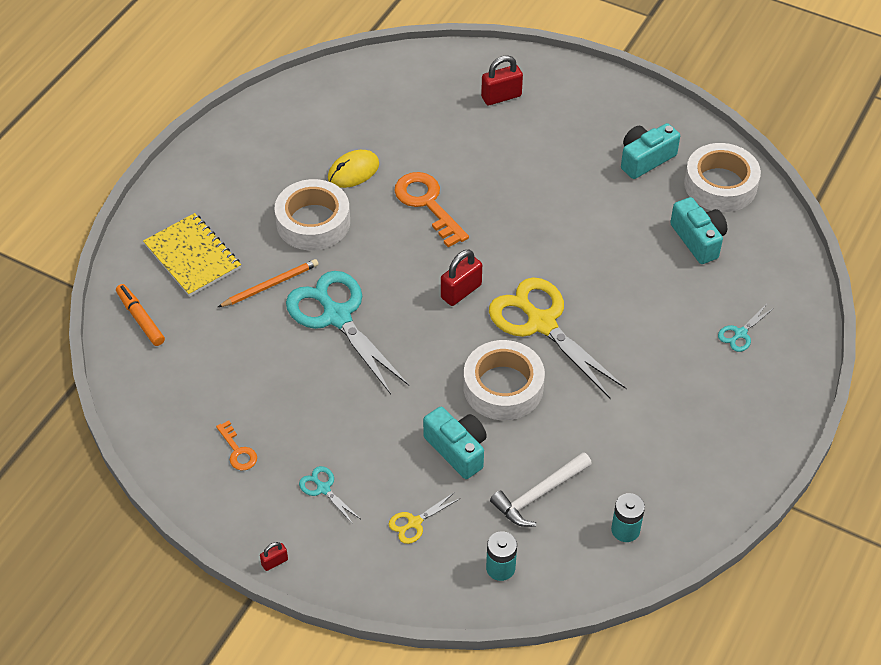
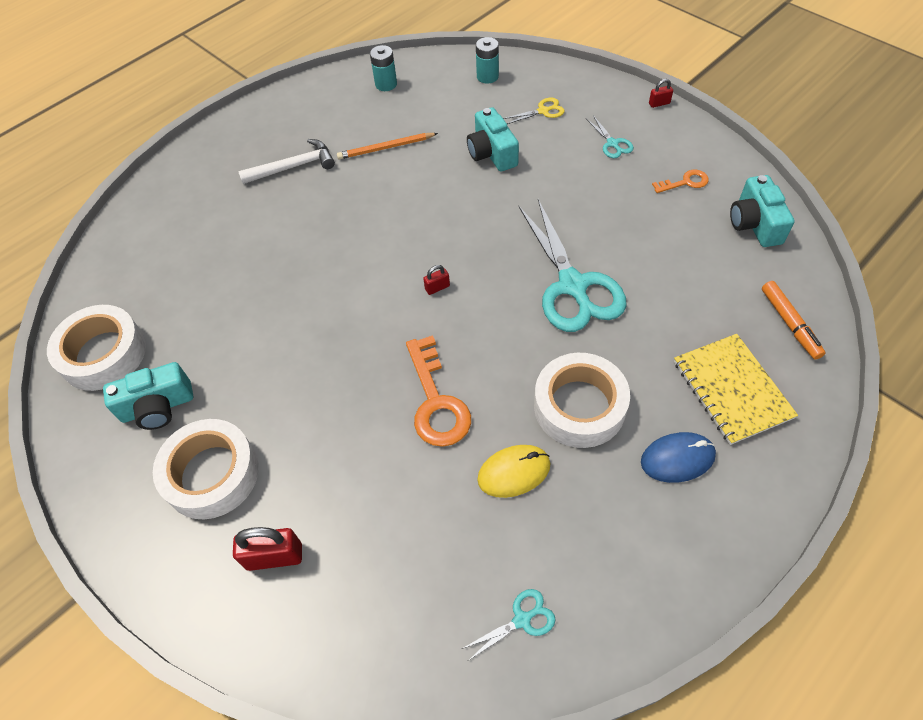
camera: 160 degrees left, 5 degrees up
(234, 202) = (677, 458): none -> blue mouse
(238, 451) = (685, 182): orange key -> orange key turned 90 degrees clockwise
(270, 285) = (640, 335): orange pencil -> orange pencil (386, 148)
(461, 291) = (437, 287): red padlock -> red padlock, size x0.53
(503, 387) = (433, 193): white tape -> white tape (211, 474)
(538, 495) = (439, 114): white hammer -> white hammer (294, 167)
(541, 323) = (372, 241): yellow scissors -> none
(698, 239) = (173, 295): turquoise camera -> turquoise camera (754, 224)
(740, 333) = (203, 200): turquoise scissors -> turquoise scissors (522, 620)

